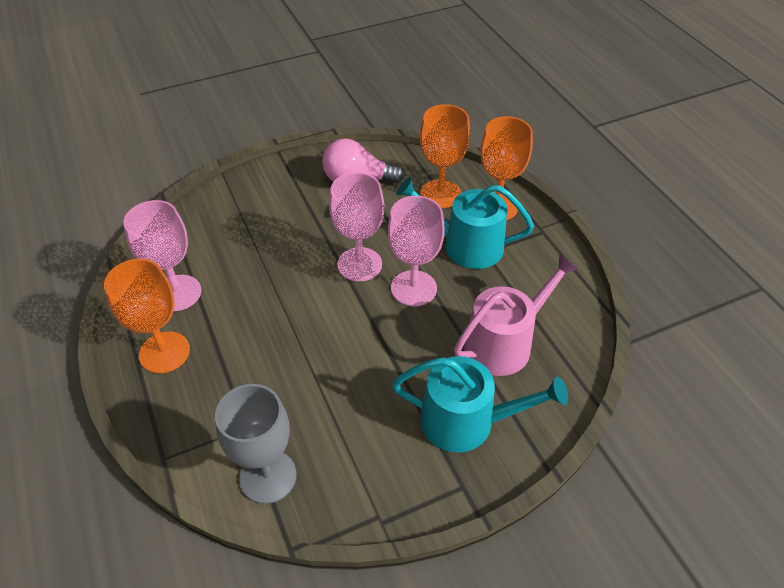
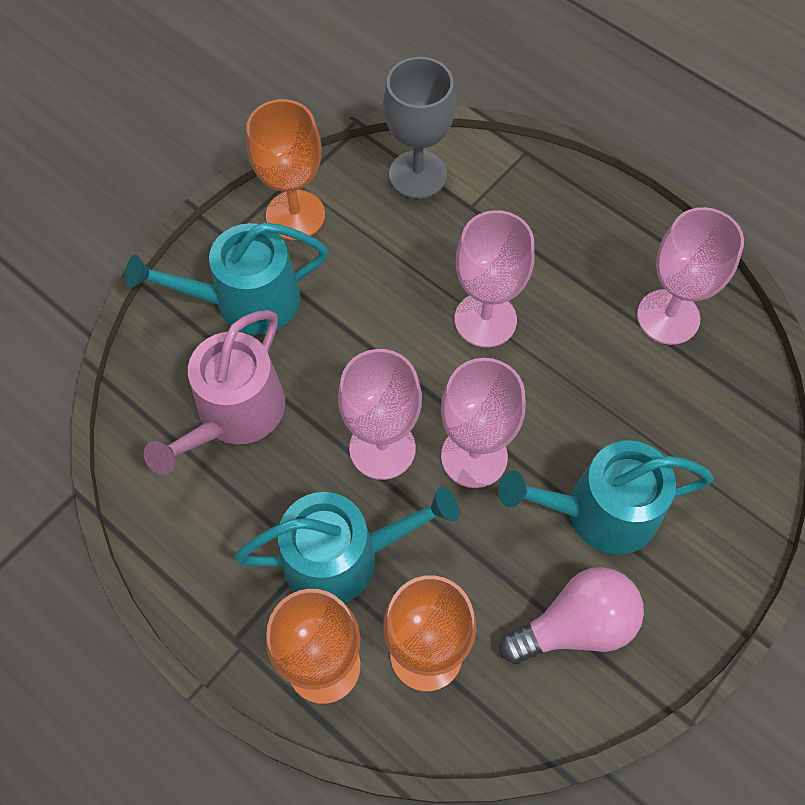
camera: 155 degrees right, 15 degrees up
(164, 352) = (616, 244): orange goblet -> orange goblet (295, 215)
(297, 337) = (485, 320): none -> pink goblet
(307, 216) = (600, 511): none -> turquoise watering can

